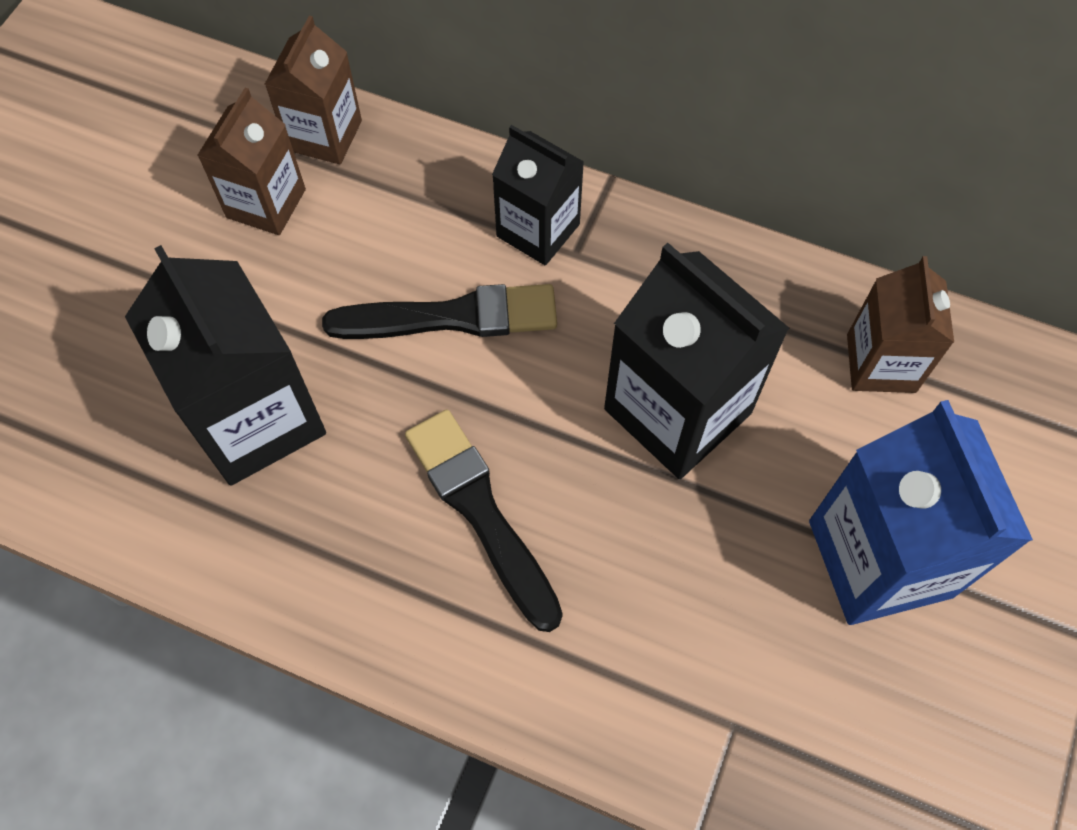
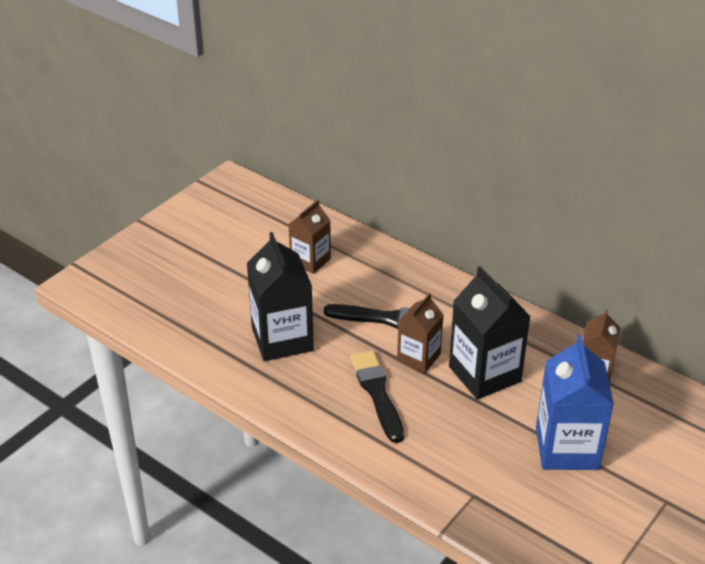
camera: 15 degrees right, 25 degrees down
(324, 135) = (345, 240): brown carton -> brown carton (418, 357)
(538, 230) = (438, 293): black carton -> none

